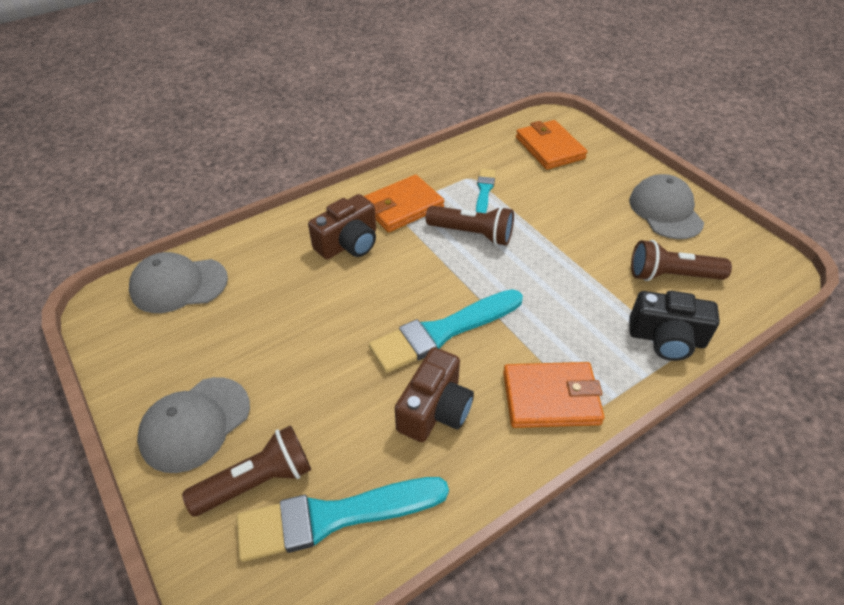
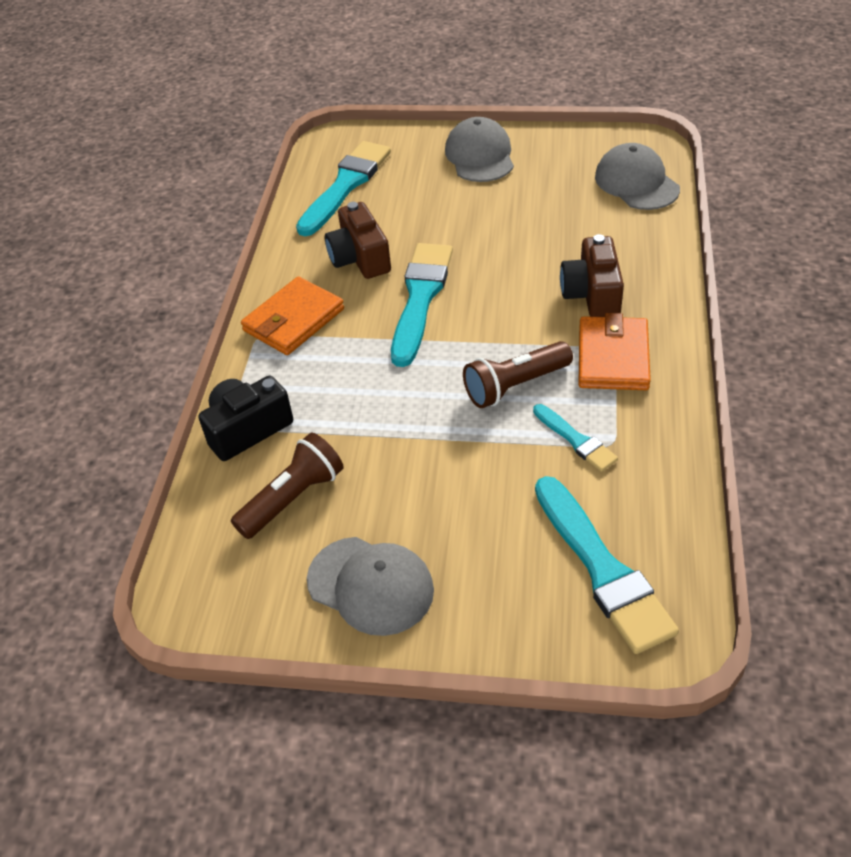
camera: 135 degrees right, 0 degrees up
(179, 285) = (636, 183): grey cap -> grey cap turned 60 degrees counterclockwise
(257, 482) = (405, 166): brown flashlight -> none
(549, 148) = (602, 569): orange wallet -> turquoise brush

